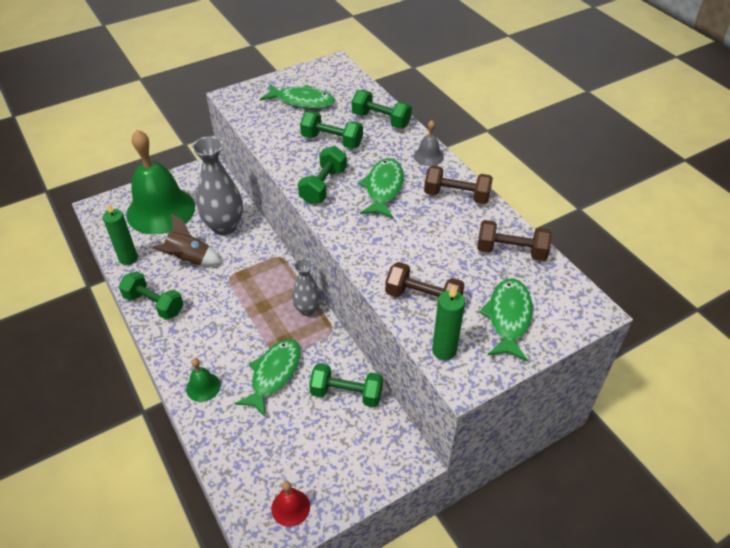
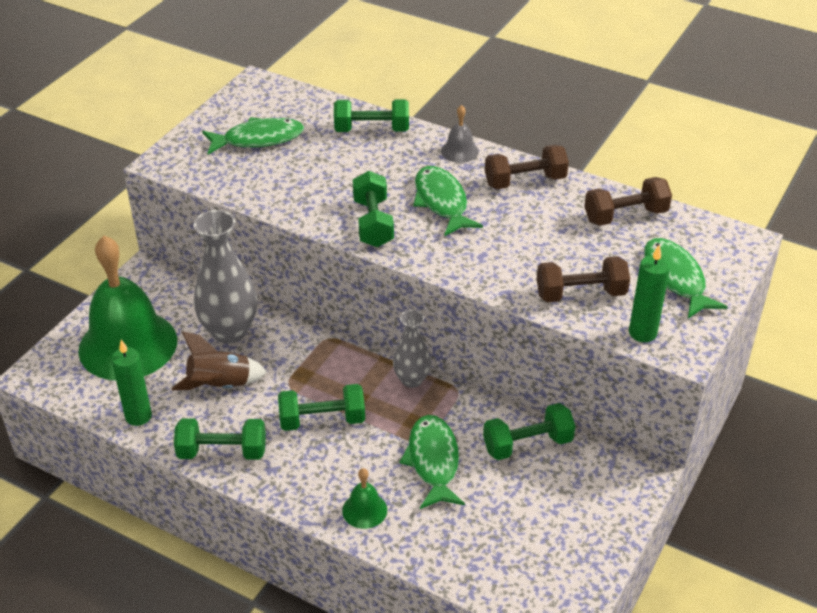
camera: 30 degrees left, 5 degrees down
(290, 507) = (564, 576): red bell -> none
(332, 141) = (336, 172): green dumbbell -> green dumbbell (322, 420)

